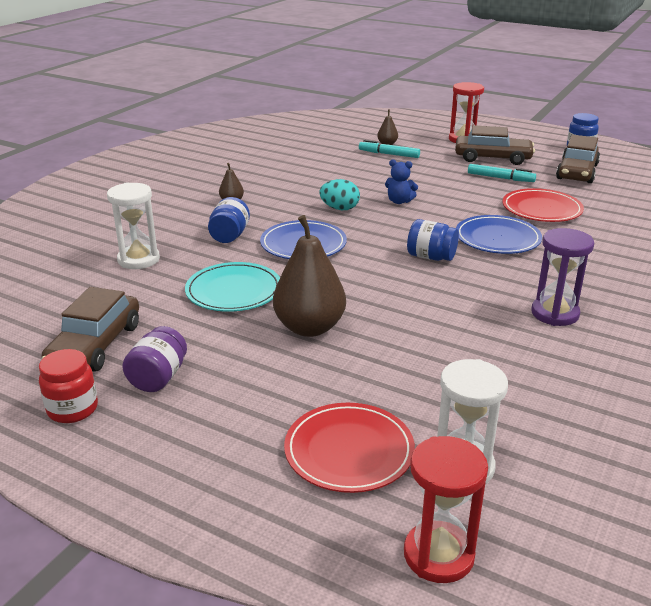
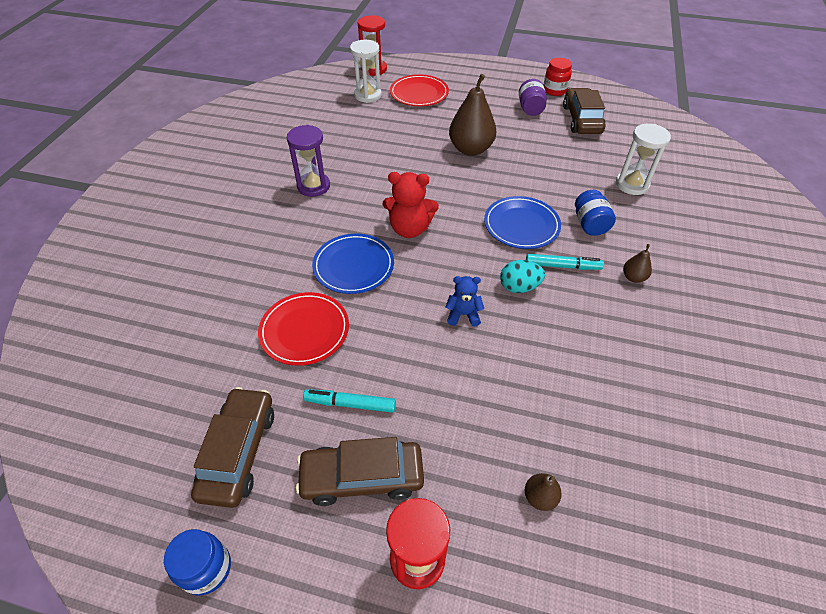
camera: 165 degrees right, 20 degrees up
(234, 291) = (538, 168): turquoise plate -> none
(389, 154) = (521, 452): turquoise marker -> turquoise marker (562, 266)
(431, 257) = (409, 229): blue jar -> red teddy bear

